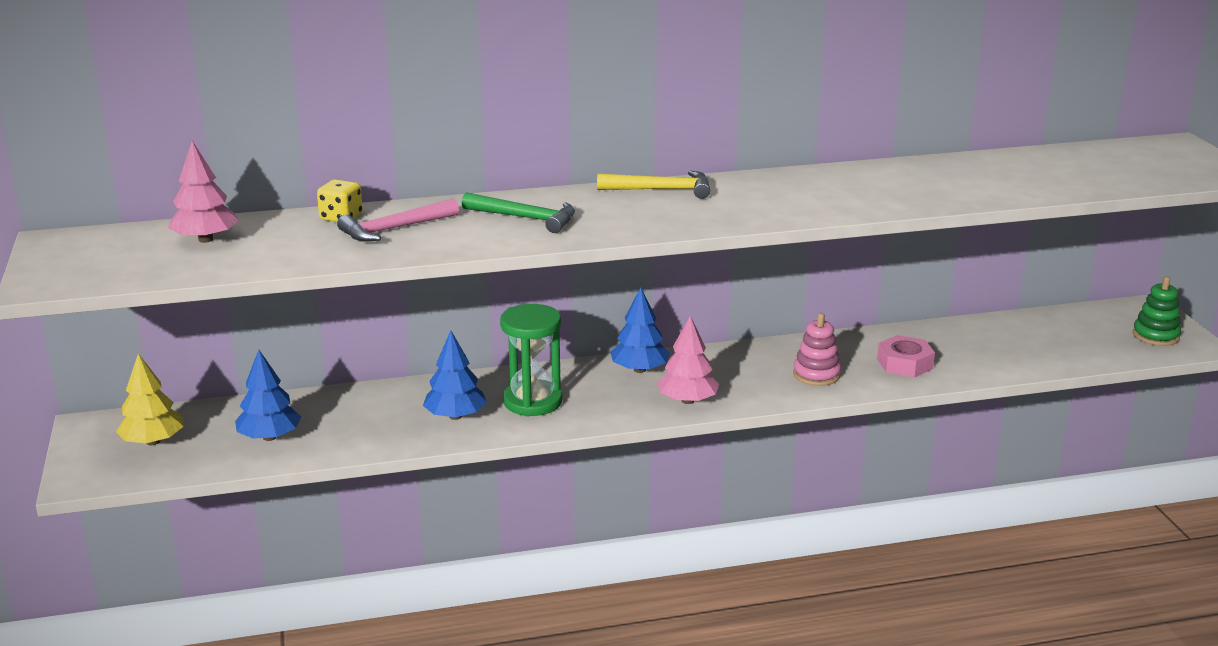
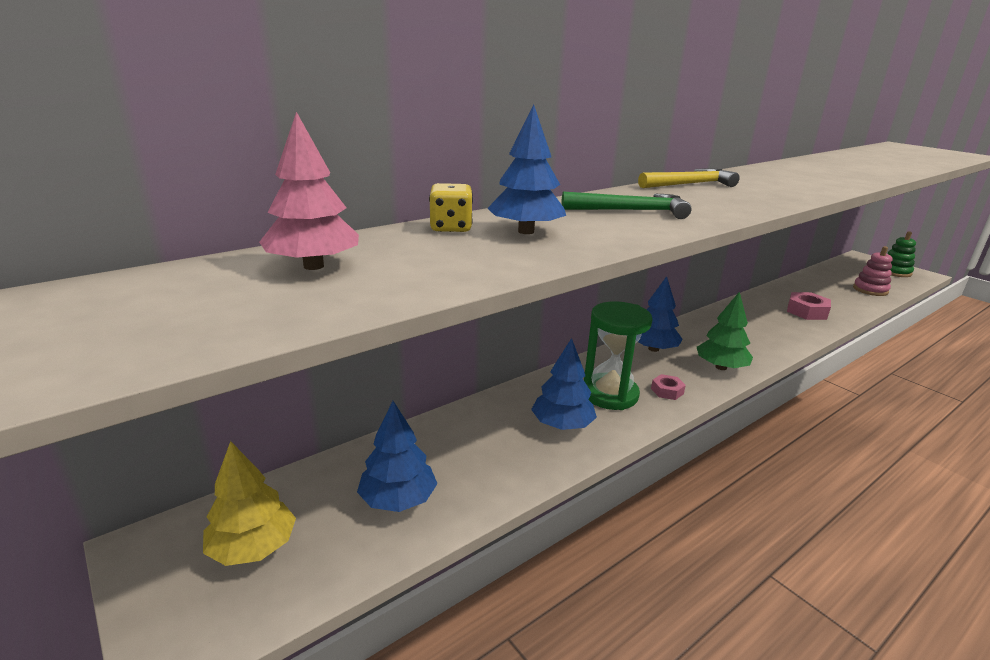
camera: 25 degrees left, 0 degrees up
(394, 229) = (526, 231): pink hammer -> blue tree
(594, 410) = (667, 391): none -> pink nut
(687, 400) = (721, 367): pink tree -> green tree
(816, 374) = (770, 329): pink stacking toy -> pink stacking toy (870, 290)

